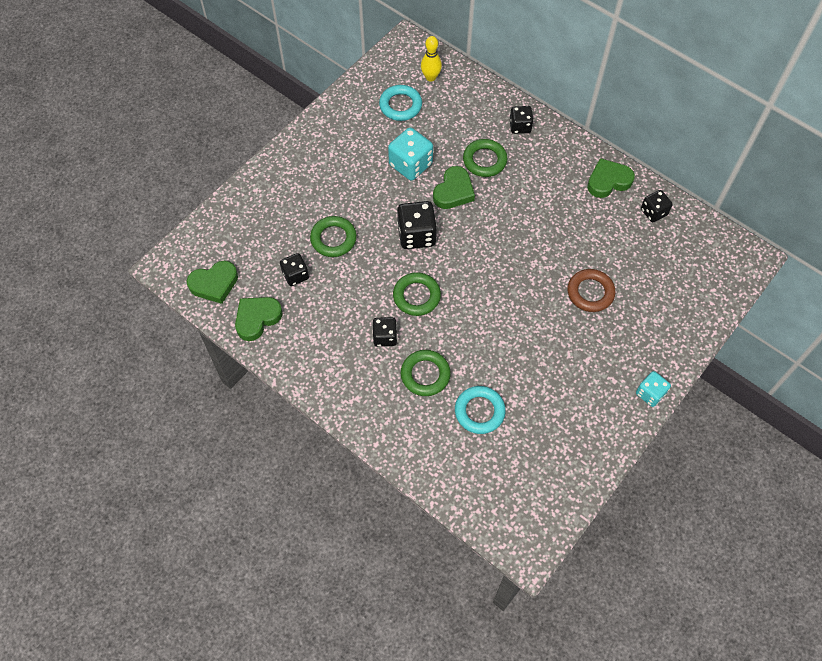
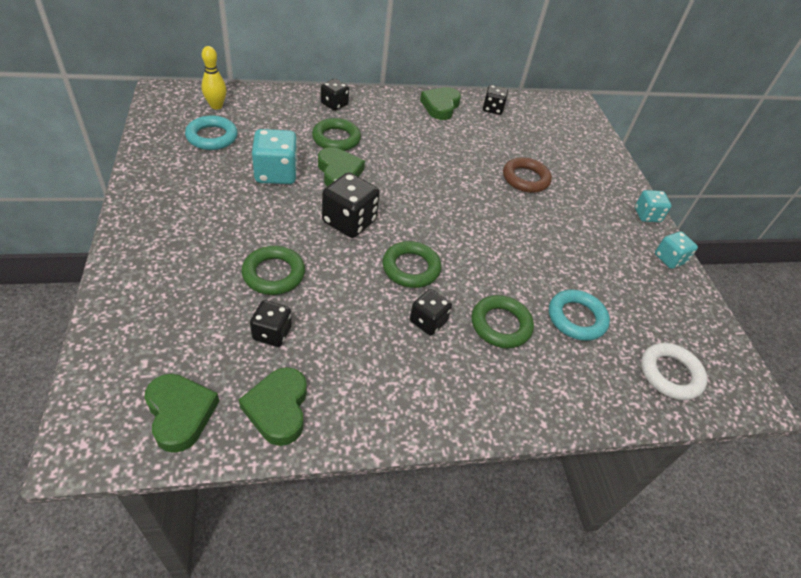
camera: 55 degrees left, 15 degrees down
(214, 284) = (180, 413): green heart -> green heart turned 45 degrees counterclockwise
(490, 491) = (670, 374): none -> white ring
(613, 435) = (669, 259): none -> turquoise dice

